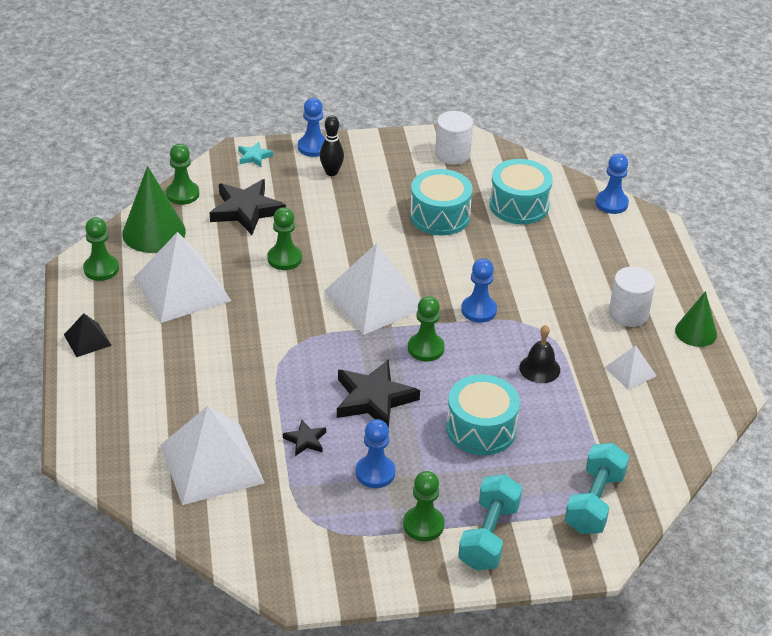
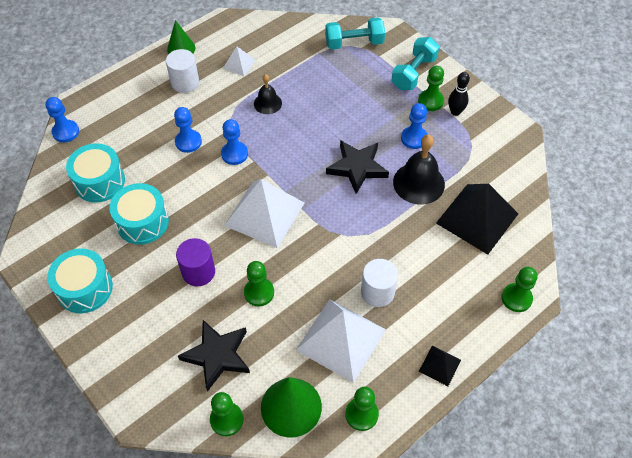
camera: 120 degrees left, 15 degrees up
(211, 463) = (477, 218): white pyramid -> black pyramid
(254, 156) = (138, 397): turquoise star -> none
(305, 440) = (418, 183): black star -> black bell
(313, 147) = (97, 358): blue pawn -> blue pawn (188, 142)
(331, 172) = (127, 323): black bowling pin -> black bowling pin (455, 112)
(345, 230) = (198, 272): none -> purple cylinder
(426, 348) = (292, 164): green pawn -> green pawn (516, 298)
(452, 154) = (53, 252): white cylinder -> white cylinder (377, 292)
(481, 429) = (340, 108): turquoise drum -> turquoise drum (85, 288)
(488, 536) = (414, 73): turquoise dumbbell -> turquoise dumbbell turned 45 degrees counterclockwise

